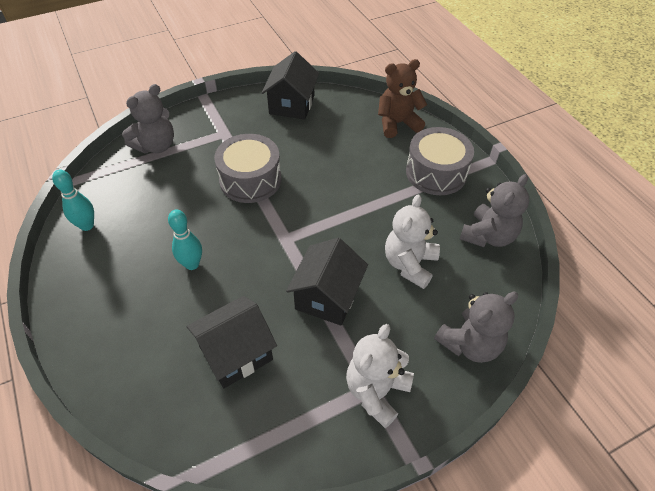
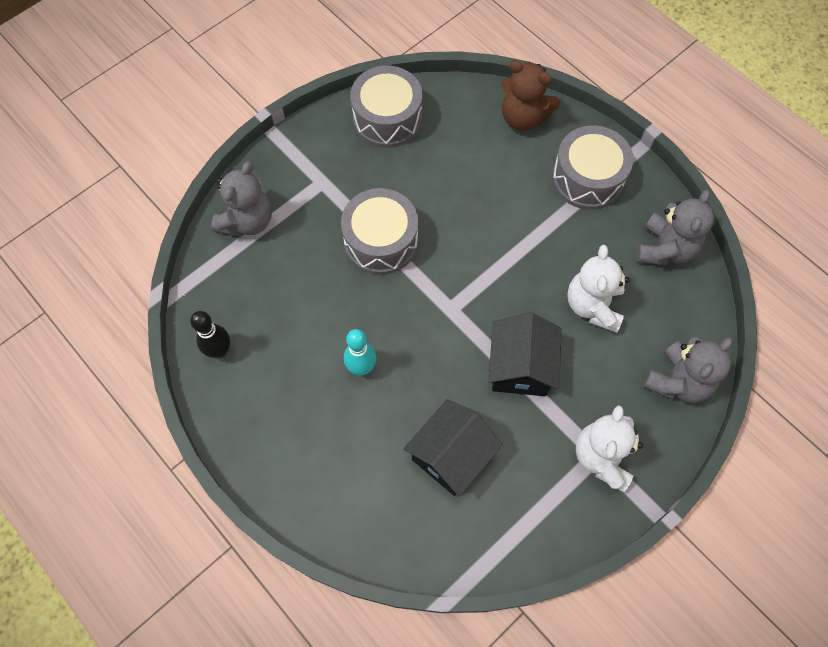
camera: 15 degrees left, 15 degrees up
(87, 225) = (219, 350): turquoise bowling pin -> black bowling pin
(292, 104) = (387, 118): black house -> grey drum
(397, 123) = (523, 117): brown teddy bear -> brown teddy bear turned 120 degrees counterclockwise

